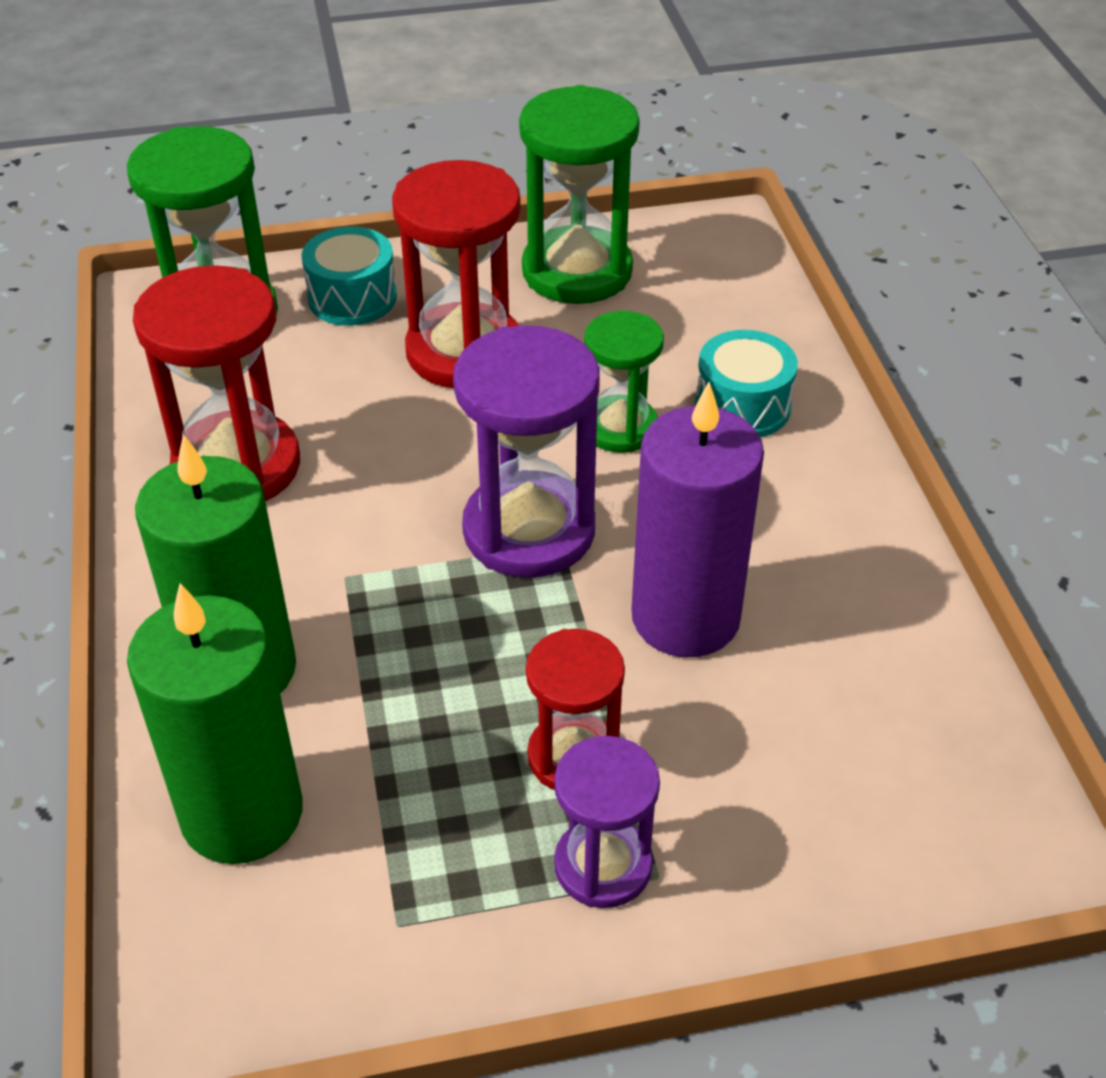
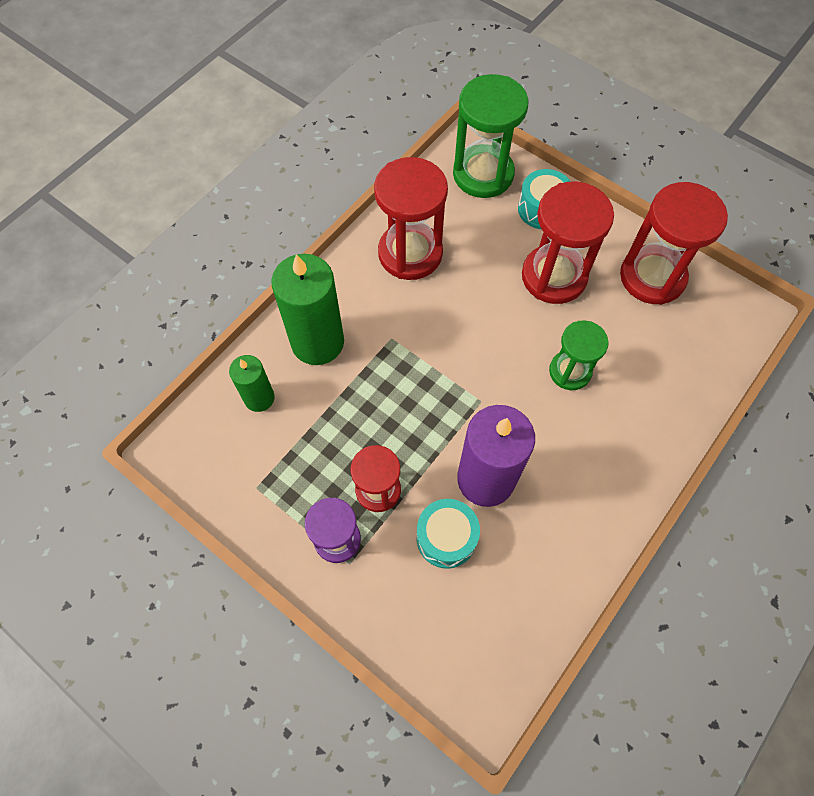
camera: 50 degrees right, 20 degrees up
(242, 813) = (259, 398): green candle -> green candle, size x0.56
(529, 530) = (476, 383): purple hourglass -> none
(577, 271) = (652, 277): green hourglass -> red hourglass
(742, 406) = (635, 410): turquoise drum -> turquoise drum (446, 538)

